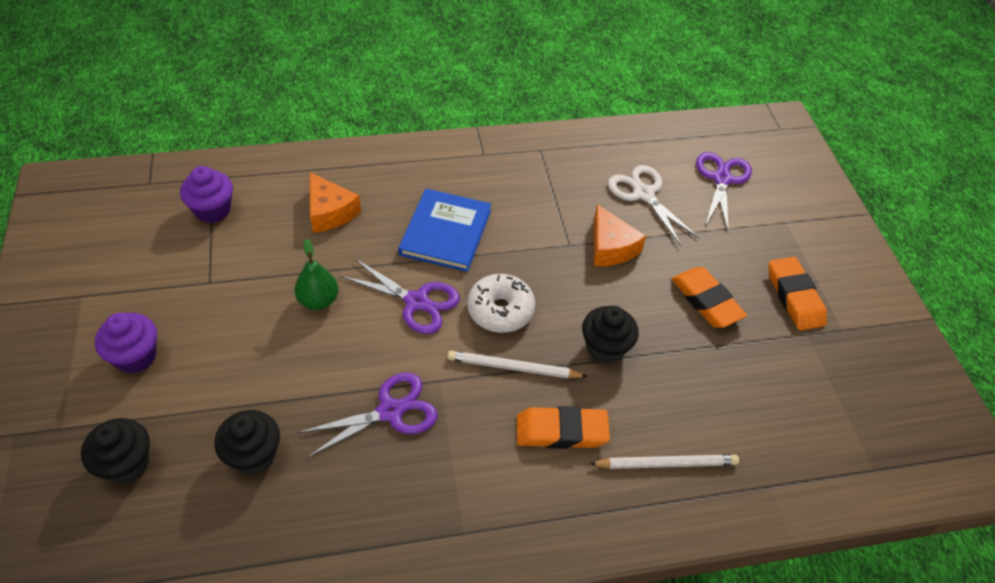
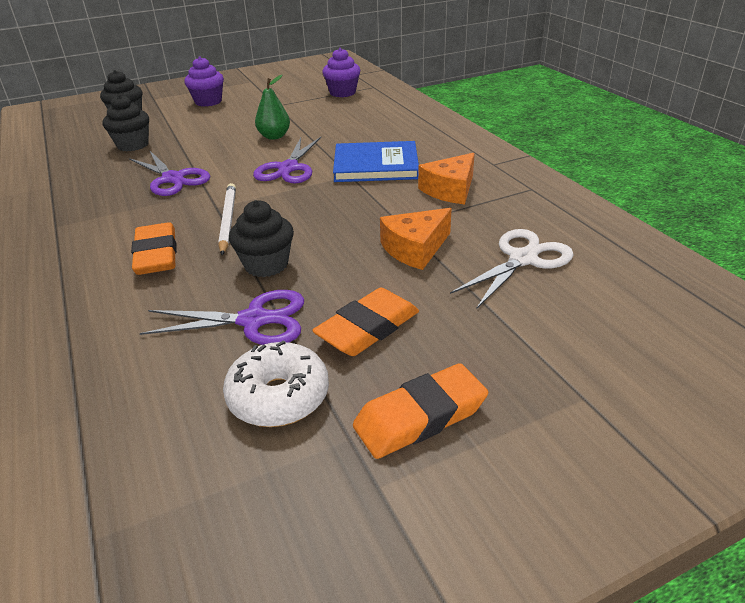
camera: 80 degrees right, 15 degrees down
(330, 212) = (367, 123): orange cheese -> orange cheese (450, 190)
(500, 310) = (294, 203): white donut -> white donut (278, 396)
(666, 463) = (116, 323): white pencil -> none
(721, 179) = (616, 319): purple scissors -> purple scissors (254, 320)

